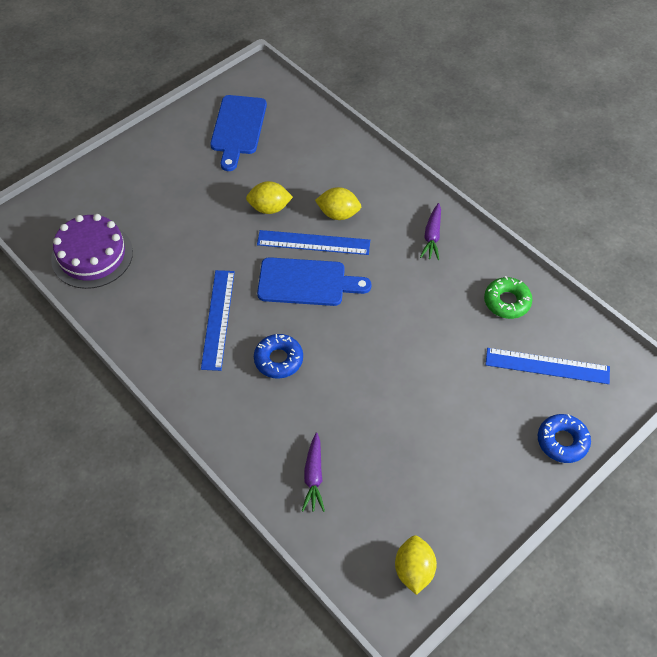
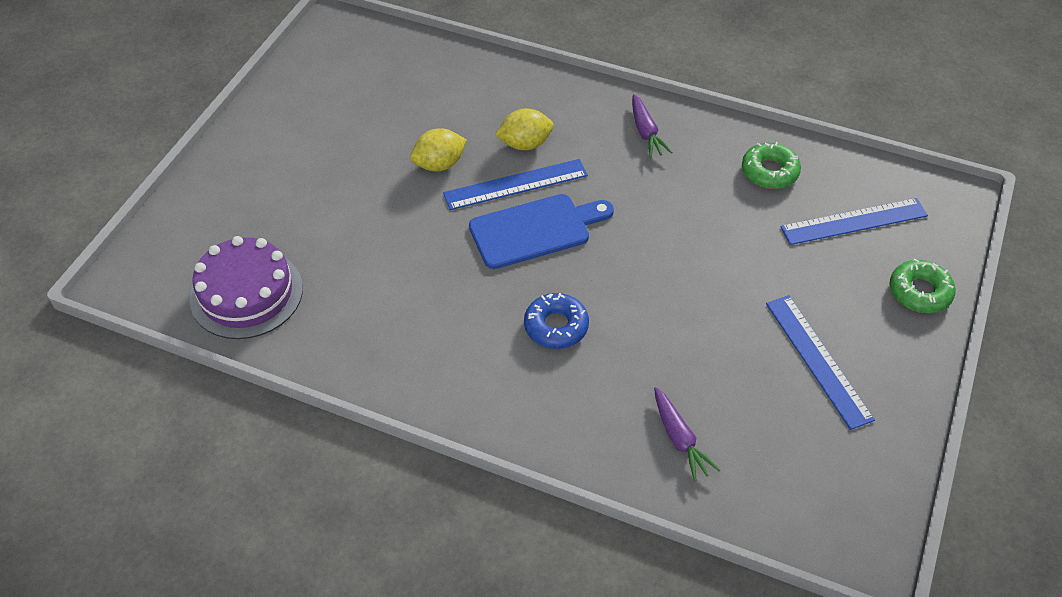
camera: 25 degrees left, 5 degrees down
(218, 319) = (454, 308): blue ruler -> blue ruler (818, 360)
(238, 128) = (346, 90): blue cutting board -> none
(414, 570) = (856, 493): yellow lemon -> none
(562, 441) = (919, 292): blue donut -> green donut

